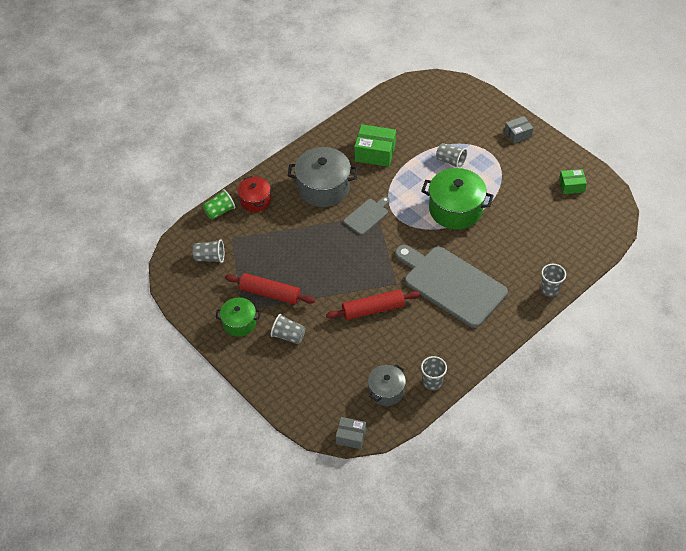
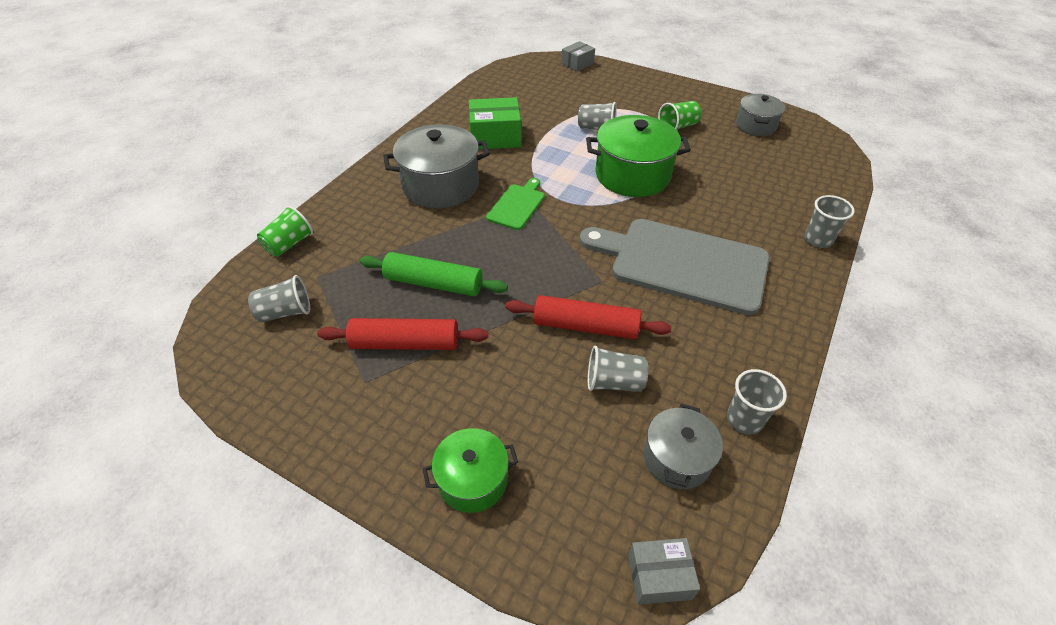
camera: 20 degrees left, 5 degrees down
(239, 323) = (363, 406): green pot -> green pot (473, 480)
(255, 200) = (343, 219): red pot -> none
(288, 336) = (461, 406): grey cup -> grey cup (614, 382)
(297, 260) = (434, 283): none -> green rolling pin
(367, 216) = (517, 205): grey cutting board -> green cutting board
(373, 309) = (586, 326): red rolling pin -> red rolling pin turned 45 degrees clockwise
(511, 174) = (677, 127): none -> green cup
(518, 134) = (659, 90): grey box -> grey box (577, 63)
(571, 186) = (755, 125): green box -> grey pot

